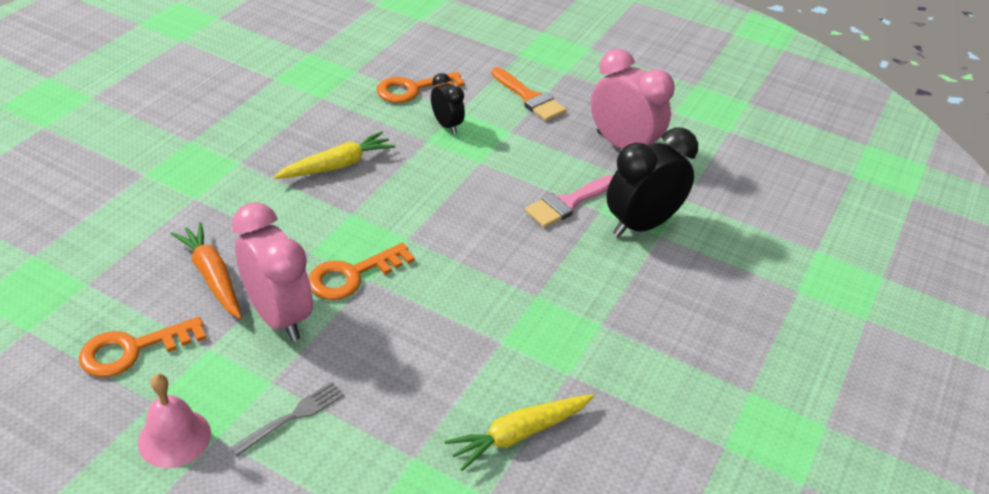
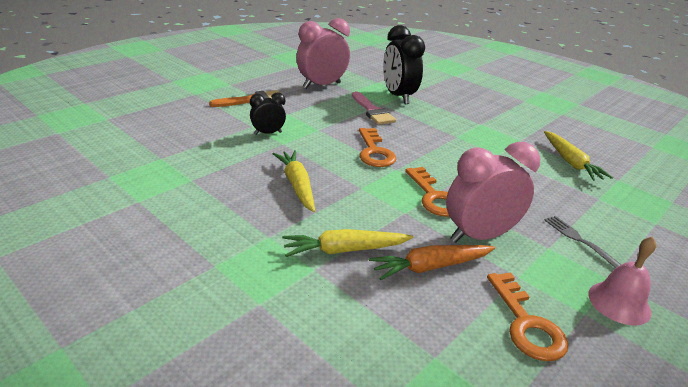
camera: 75 degrees left, 10 degrees down
(228, 213) = (345, 250): none -> yellow carrot
(413, 89) = (210, 138): orange key -> orange key (374, 152)

